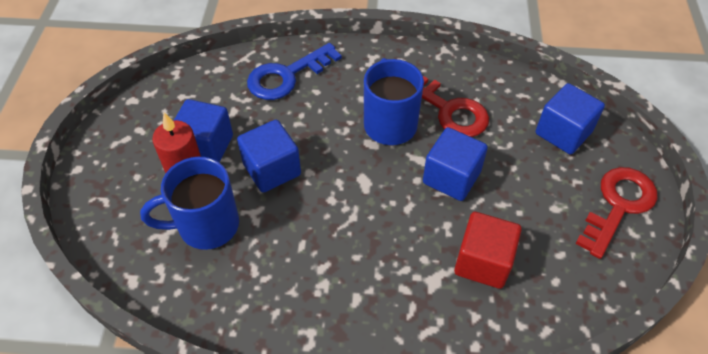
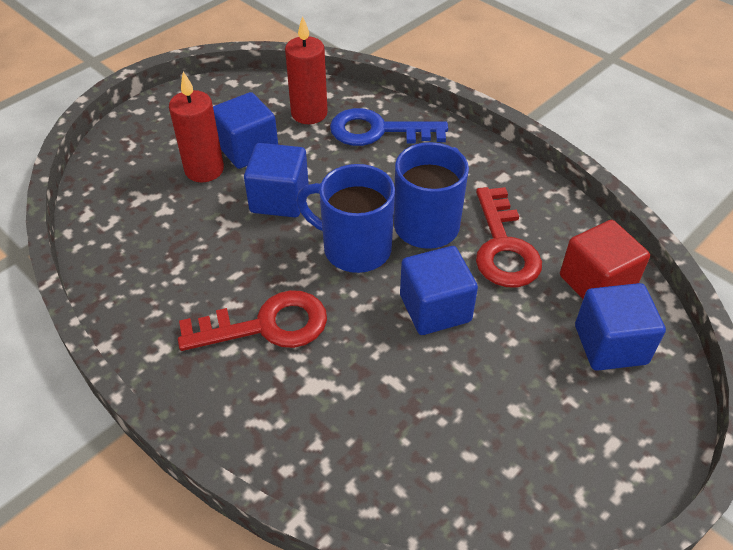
camera: 40 degrees right, 5 degrees down
(206, 226) = (180, 209): blue mug -> blue mug (354, 248)
(222, 91) = (309, 113): none -> red candle
(483, 262) = (379, 403): red cube -> red cube (596, 283)
(618, 205) = (594, 457): red key -> red key (267, 325)

